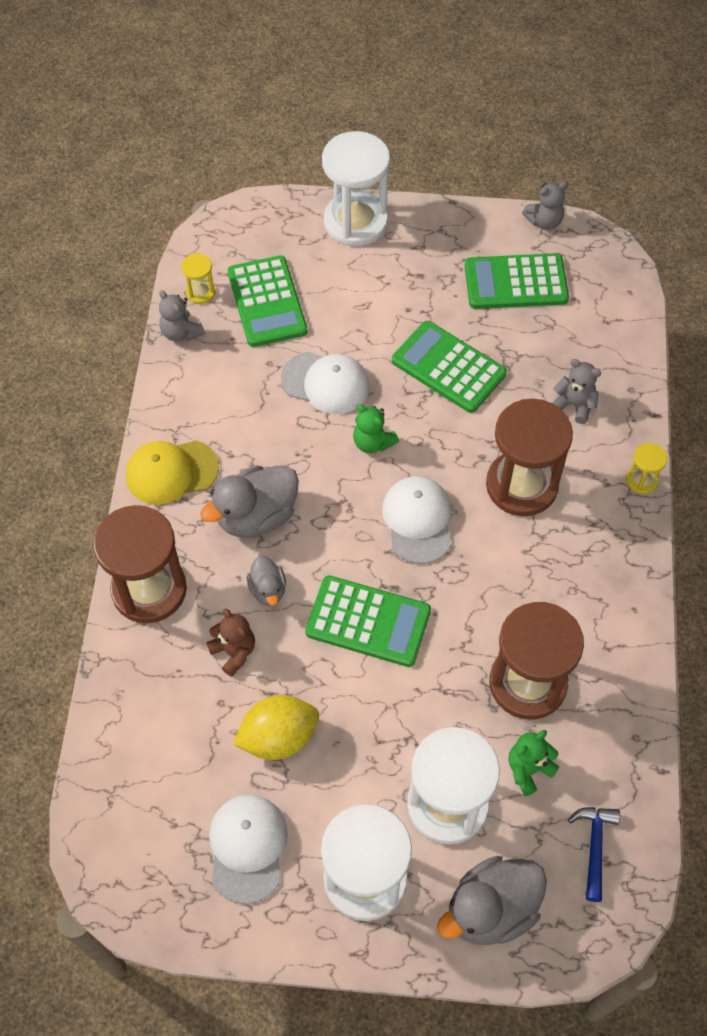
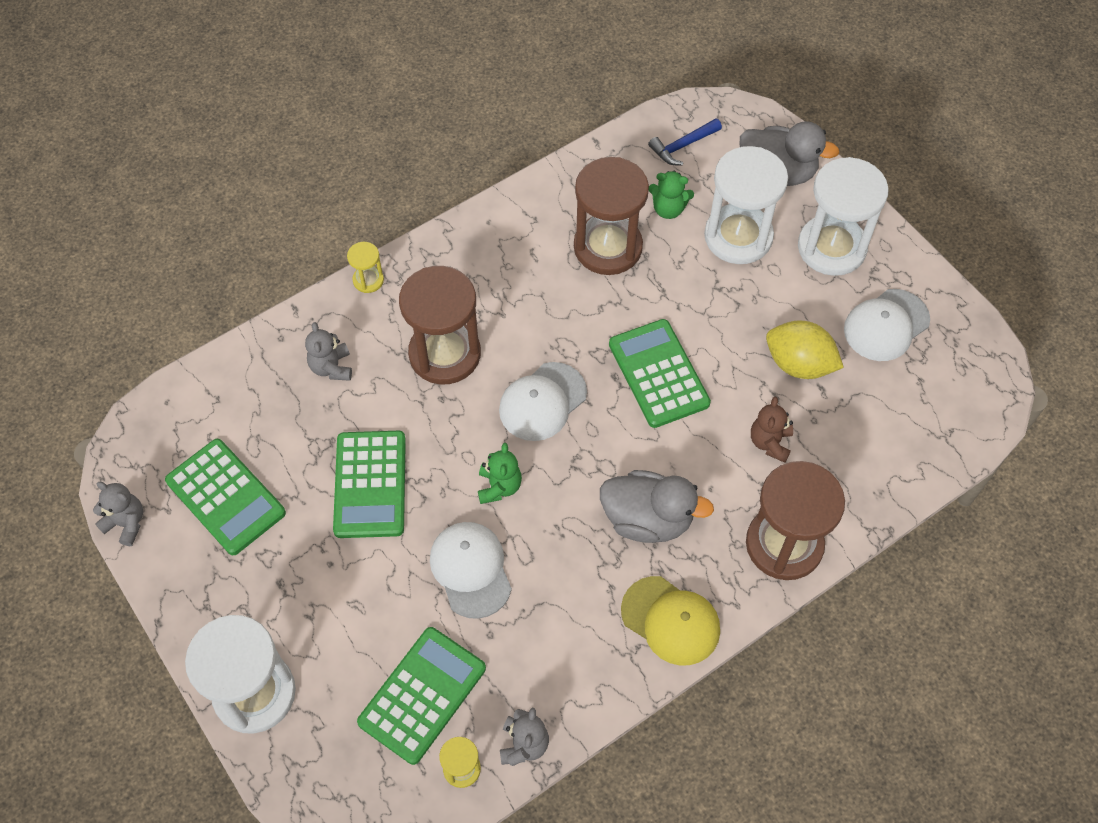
camera: 130 degrees left, 0 degrees up
(268, 589) = (700, 460): grey duck -> none

